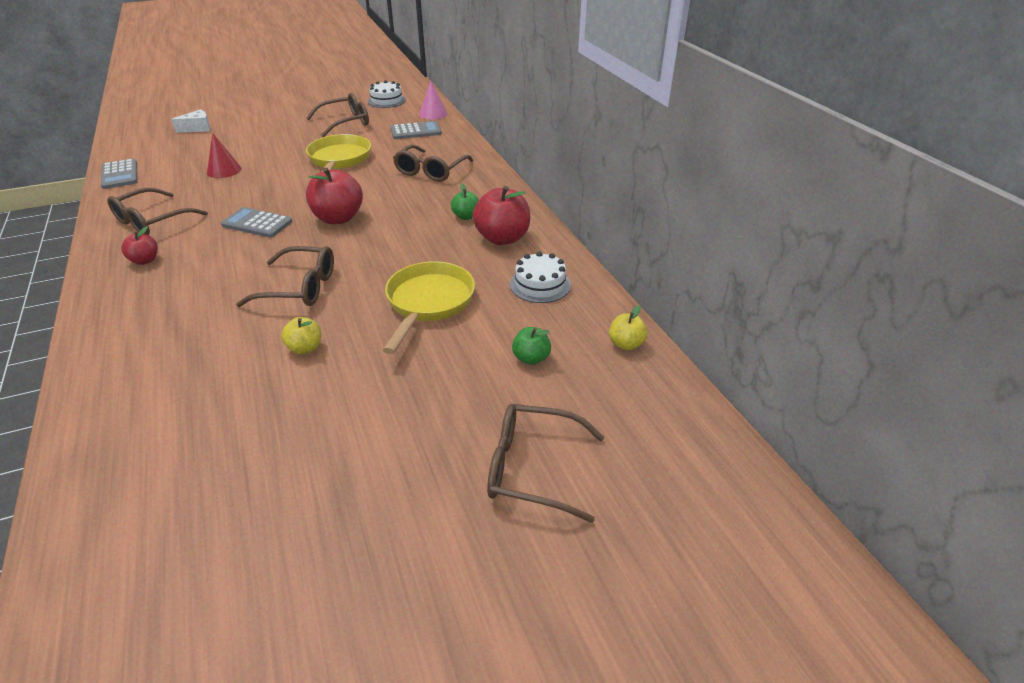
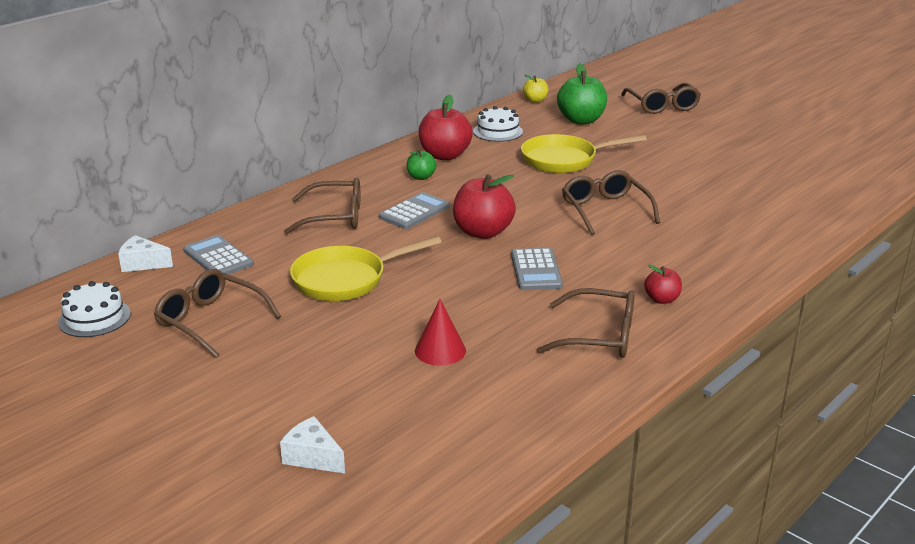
camera: 115 degrees left, 10 degrees down
(120, 175) = (527, 436): grey calculator -> grey calculator (414, 212)
(305, 348) = (663, 184): yellow apple -> none
(433, 114) = (142, 263): pink cone -> white cheese
(531, 358) = (581, 120): green apple -> green apple, size x1.87

